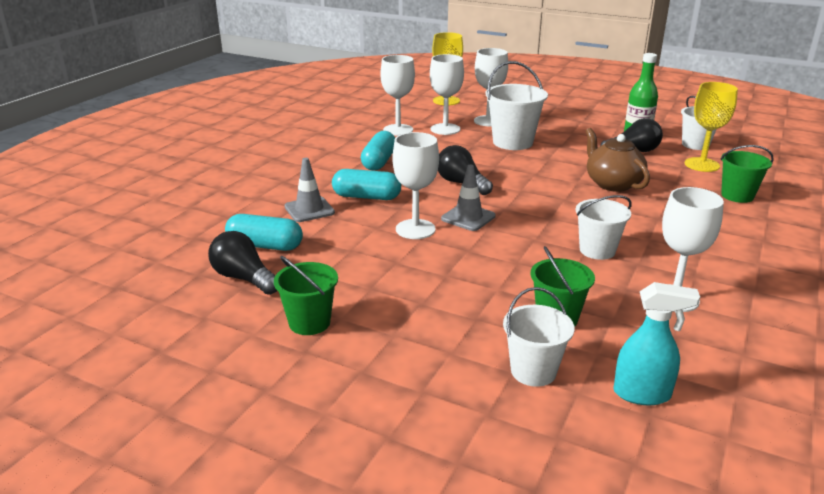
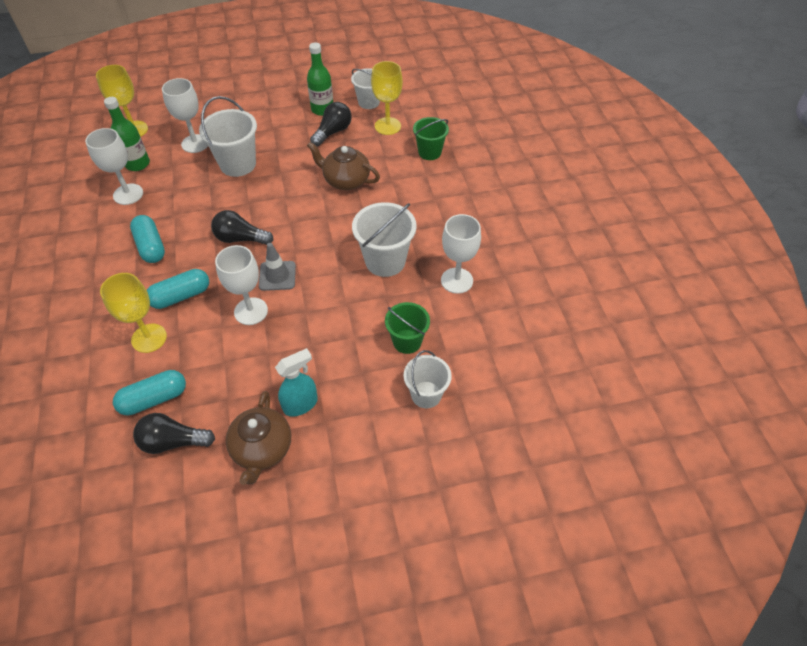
camera: 40 degrees left, 25 degrees up
(309, 210) = (149, 338): grey traffic cone -> yellow goblet
(309, 323) = (262, 449): green bucket -> brown teapot
(426, 118) = (137, 164): none -> green bottle
(445, 129) = (168, 173): white goblet -> none
(597, 250) = (385, 261): white bucket -> white bucket, size x1.53
(642, 394) = (490, 372): turquoise spray bottle -> turquoise spray bottle (301, 404)

